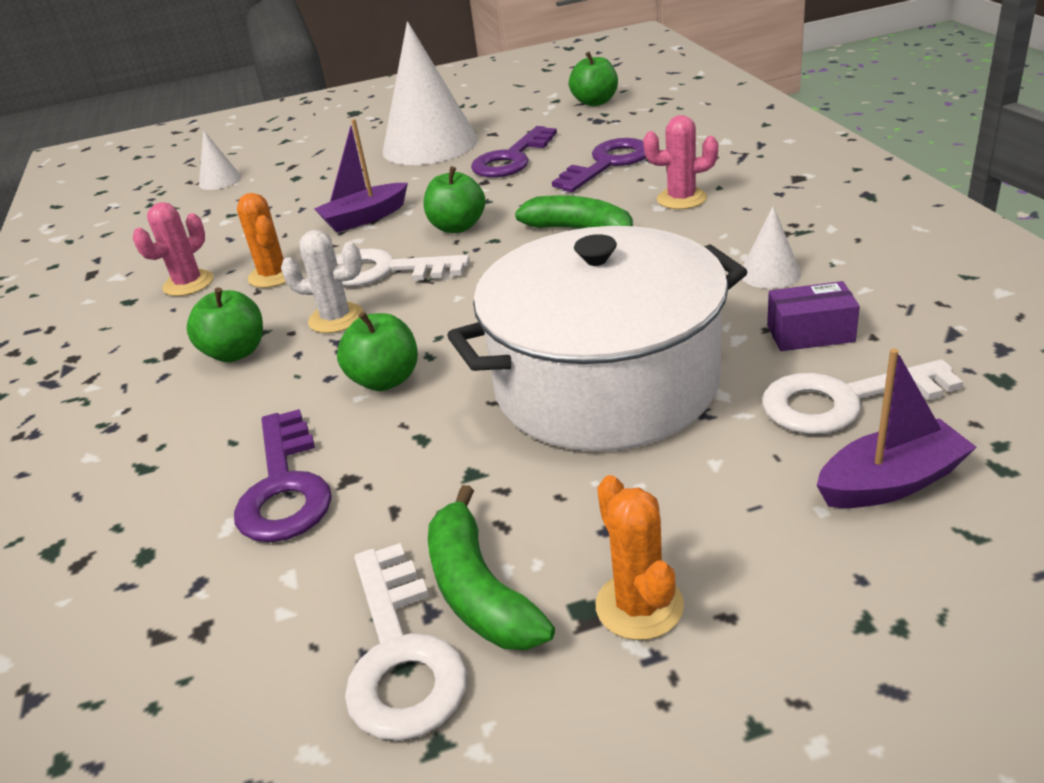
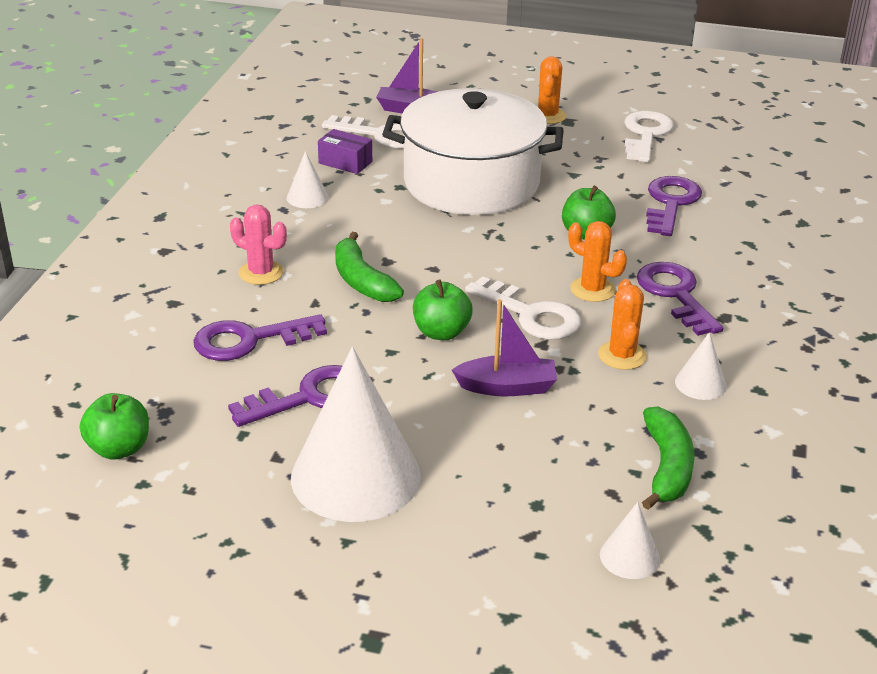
camera: 155 degrees left, 0 degrees up
(188, 284) = (700, 383): pink cactus -> white cone
(236, 352) = (675, 294): green apple -> purple key
(336, 318) = (592, 289): white cactus -> orange cactus
(479, 590) = (603, 139): green banana -> green banana (667, 467)

